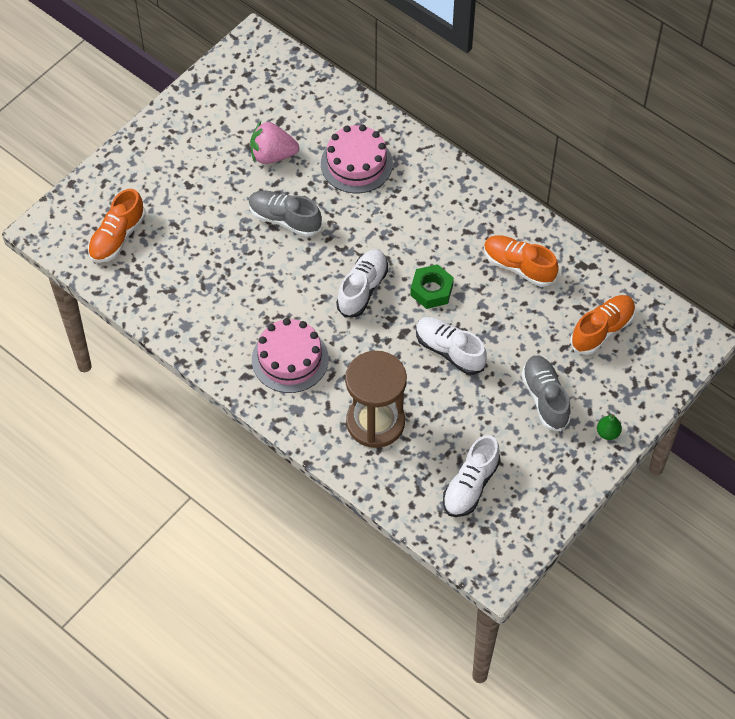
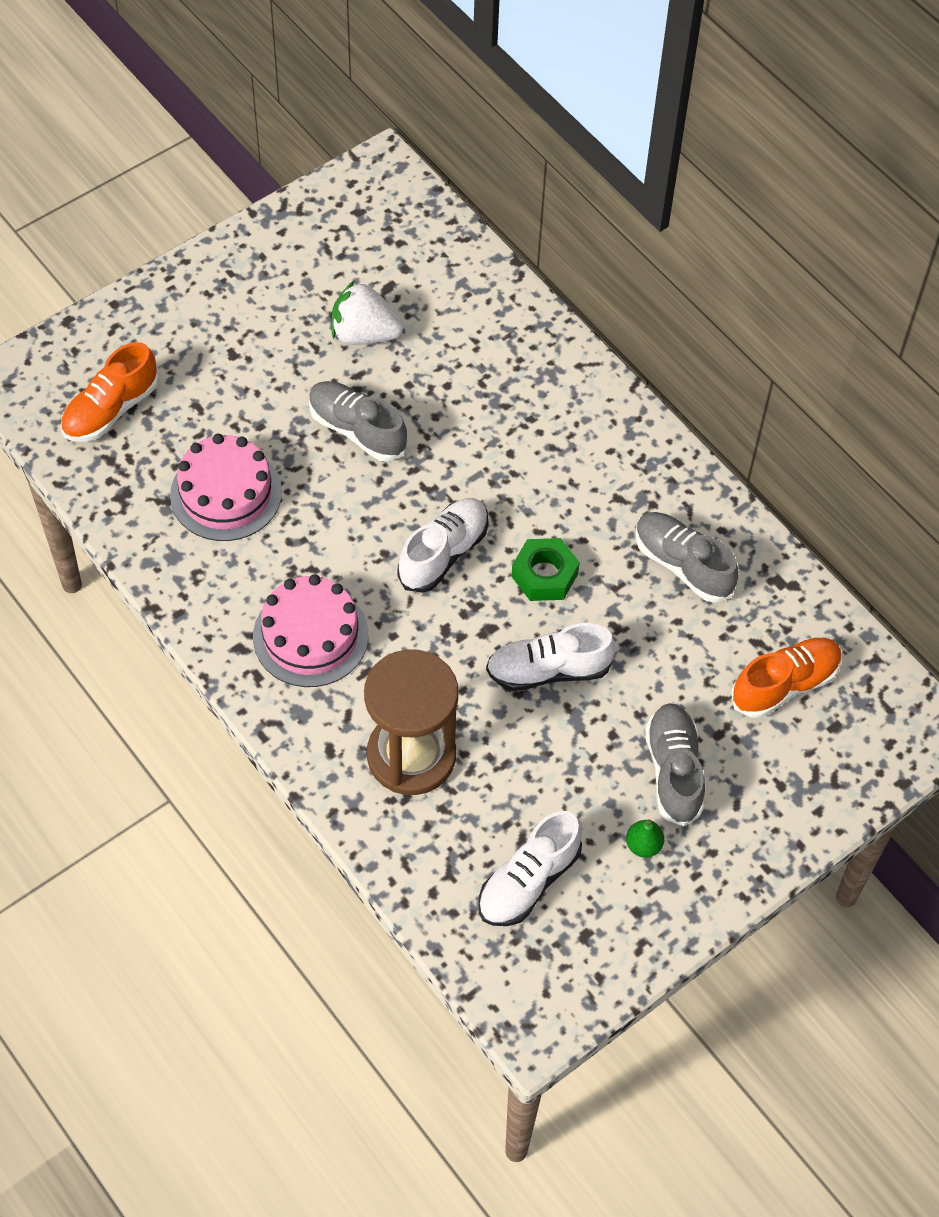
camera: 10 degrees right, 0 degrees up
(272, 155) = (364, 334): pink strawberry -> white strawberry
(356, 164) = (482, 369): pink cake -> pink cake (226, 494)
(449, 351) = (548, 670): white shoe -> white shoe turned 60 degrees counterclockwise
(518, 266) = (682, 565): orange shoe -> grey shoe
(608, 433) = (756, 843): green pear -> green pear (643, 845)

